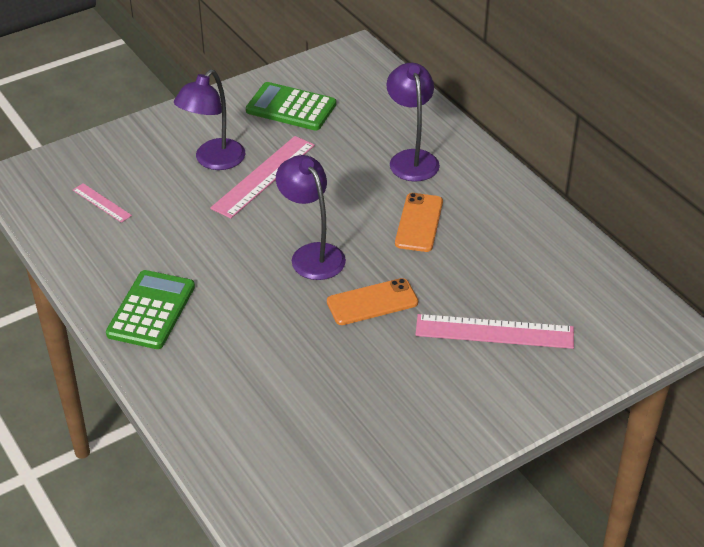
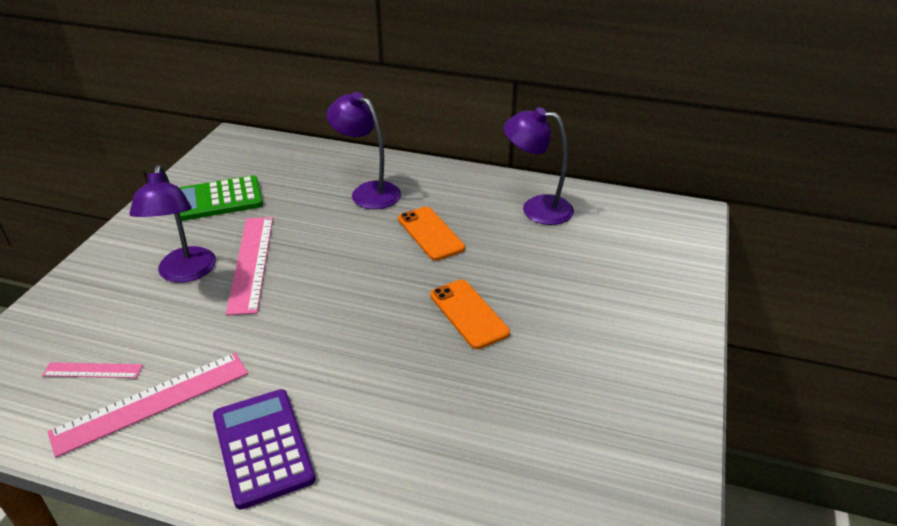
camera: 40 degrees left, 5 degrees down
(151, 310) = (262, 447): green calculator -> purple calculator
(312, 254) = (370, 303): purple lamp -> purple lamp (536, 208)
(372, 302) = (469, 314): orange phone -> orange phone turned 60 degrees counterclockwise
(494, 331) = (588, 282): pink ruler -> pink ruler (152, 402)

